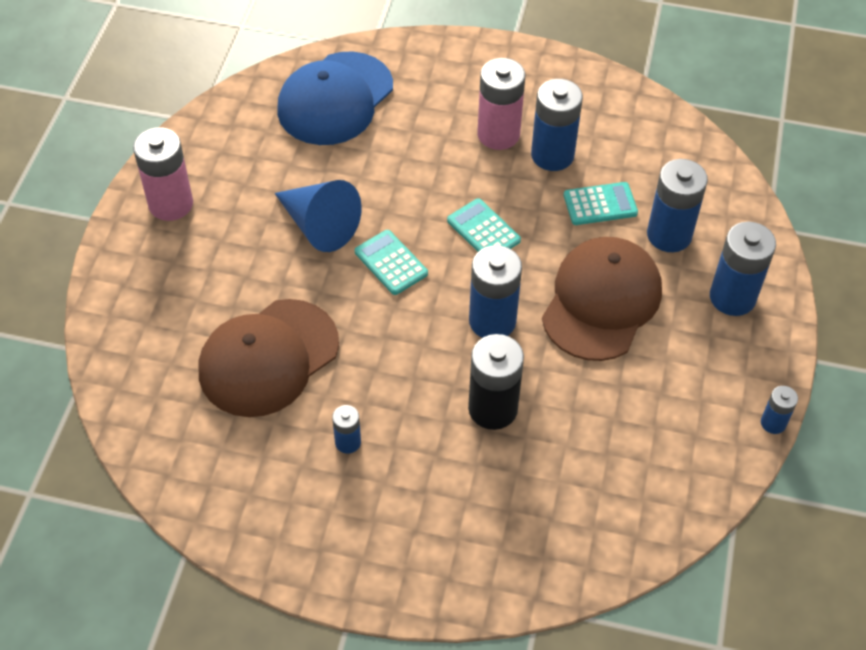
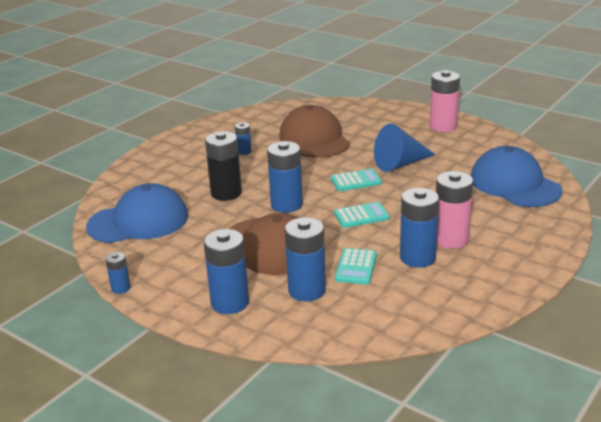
camera: 115 degrees right, 25 degrees down
(621, 487) = (138, 221): none -> blue cap

